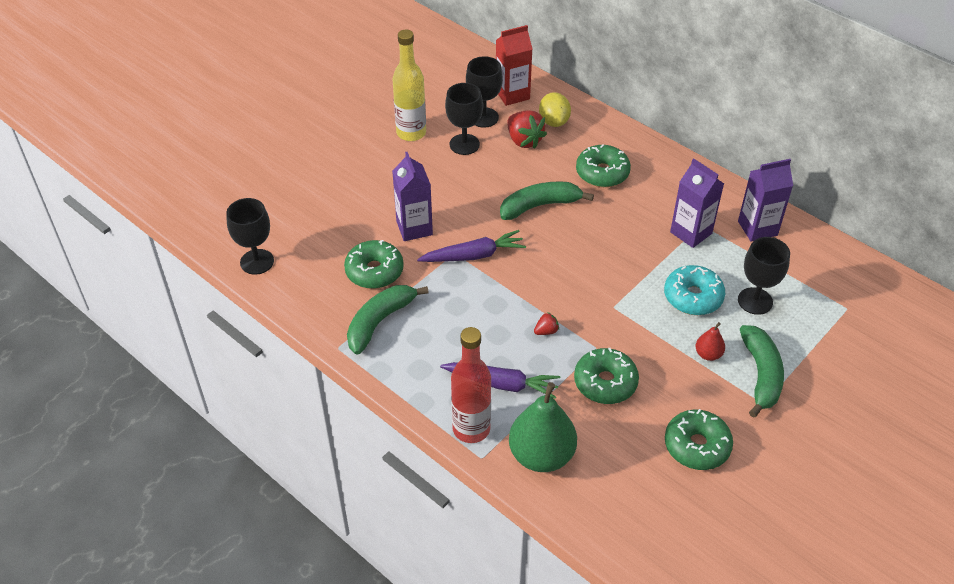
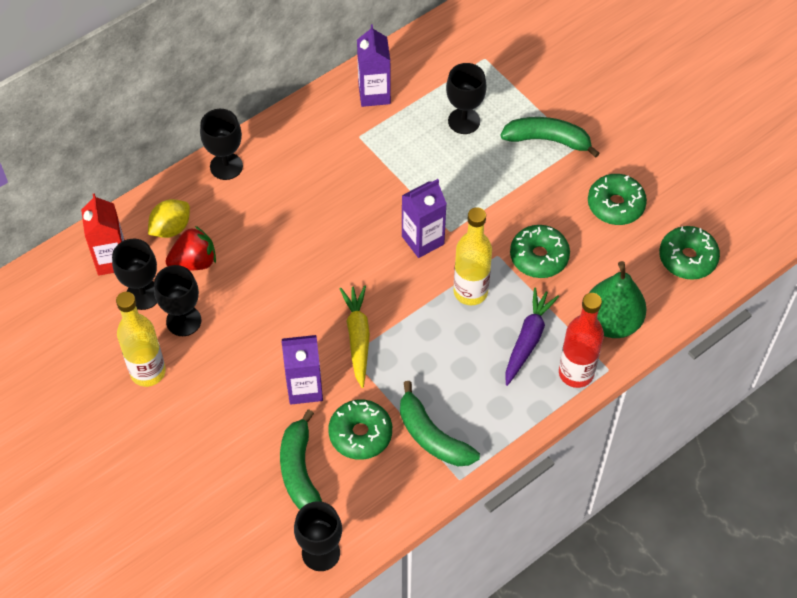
camera: 80 degrees left, 10 degrees up
(474, 255) = (358, 338): purple carrot -> yellow carrot
(540, 206) = (300, 266): green banana -> green banana (300, 471)
(546, 331) = (470, 292): red strawberry -> yellow bottle
(554, 121) = (171, 228): yellow lemon -> yellow lemon turned 45 degrees counterclockwise
(602, 173) = (265, 201): green donut -> green donut (687, 258)
(630, 143) = (226, 166): none -> black goblet
(691, 233) = (368, 147): purple carton -> purple carton (423, 240)
(693, 297) = (450, 166): turquoise donut -> none
(708, 354) = (519, 172): red pear -> none

